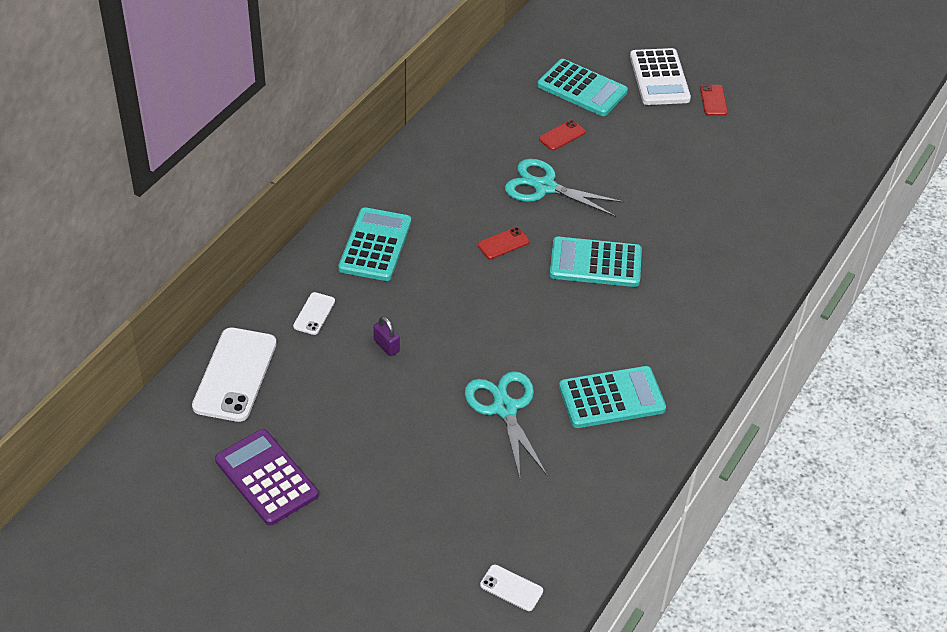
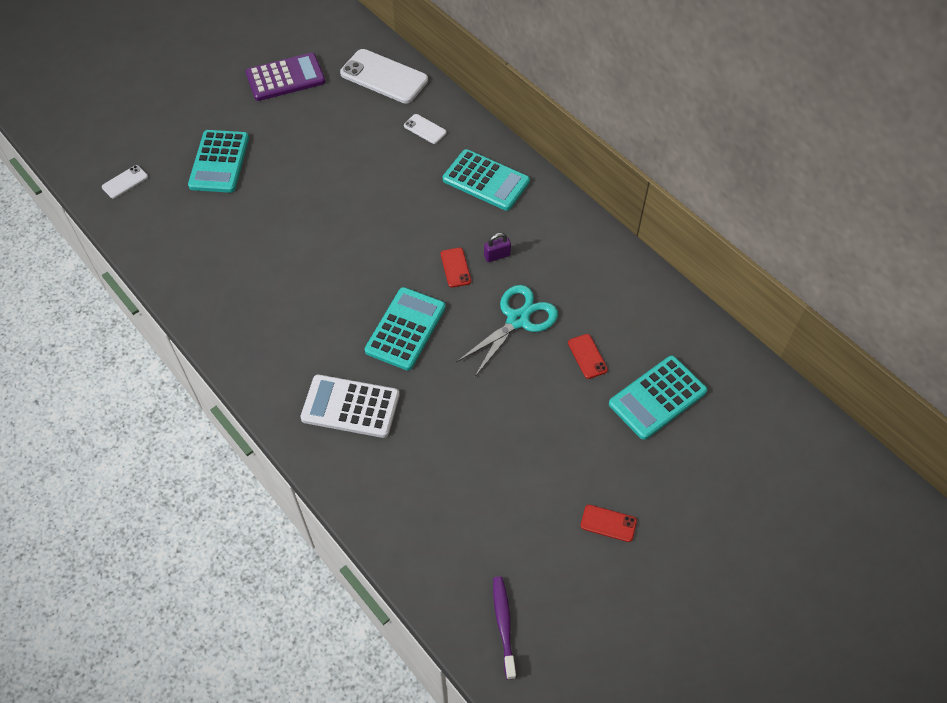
camera: 110 degrees right, 10 degrees up
(386, 346) = (373, 164): purple padlock -> purple padlock (497, 255)
(504, 408) = (277, 220): turquoise scissors -> none
(611, 398) = (253, 292): turquoise calculator -> turquoise calculator (219, 162)
(659, 78) = (660, 481): white calculator -> white calculator (350, 407)
(830, 142) = (504, 624): none -> purple toothbrush

